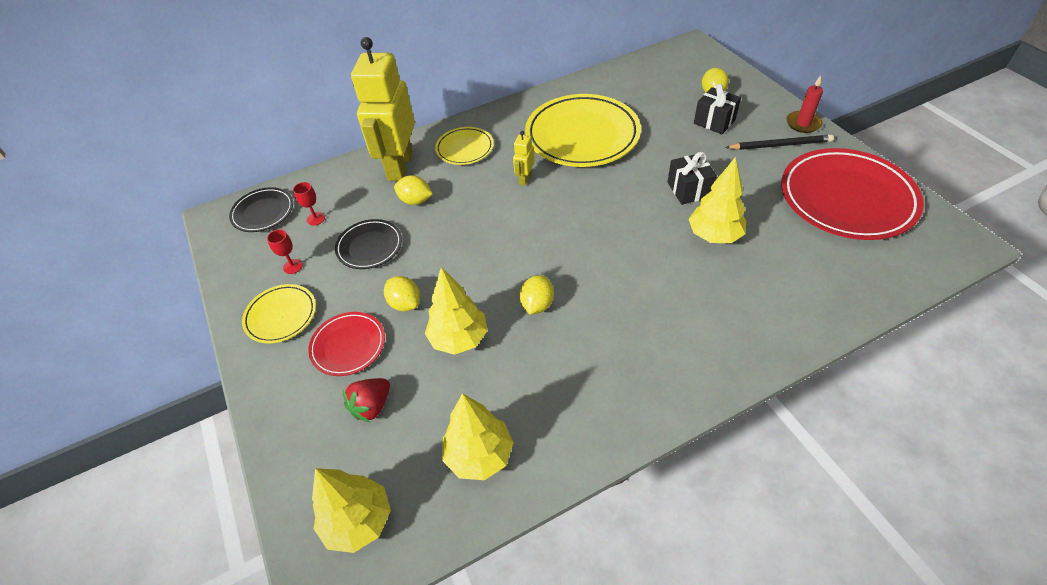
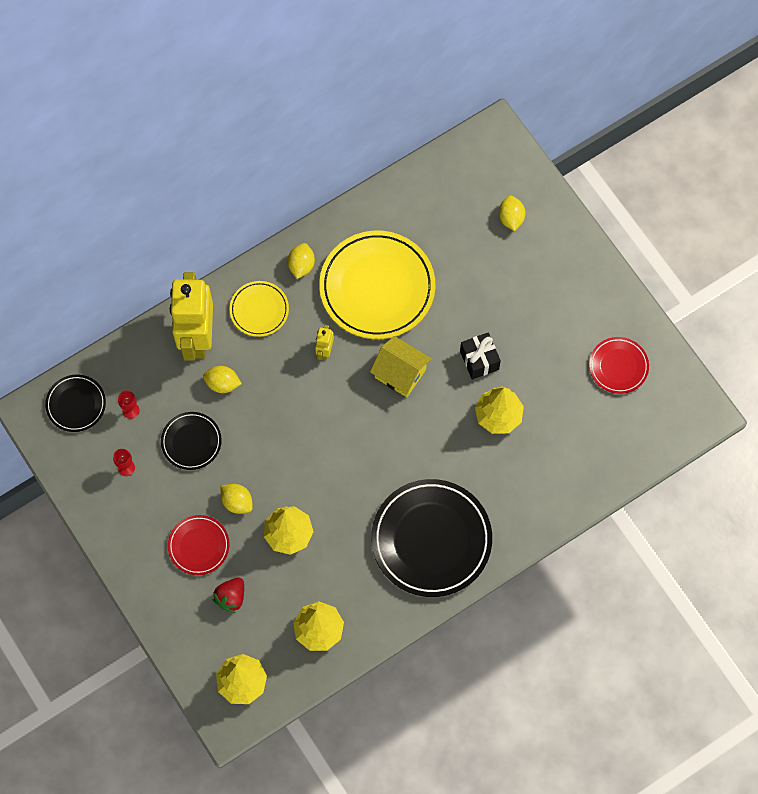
camera: 10 degrees left, 20 degrees up
(281, 316) = (132, 520): yellow plate -> none
(537, 304) = (349, 497): yellow lemon -> yellow lemon (301, 265)
(603, 198) = (400, 373): none -> yellow house
(637, 354) = (431, 539): none -> black plate
(714, 121) = (509, 263): black gift -> none
(780, 145) = (569, 297): black pencil -> none
(803, 123) = (595, 265): red candle -> none
(846, 198) = (618, 366): red plate -> red plate, size x0.51

